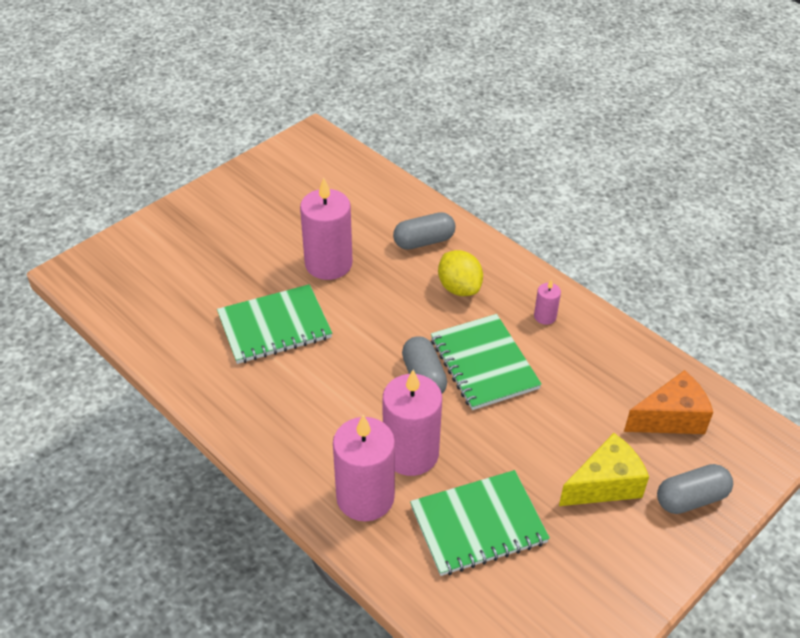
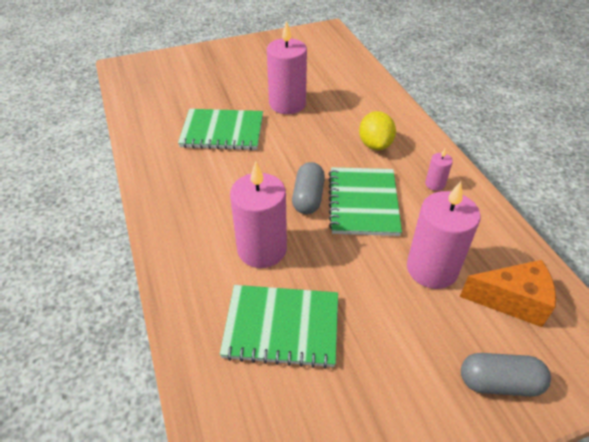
camera: 25 degrees right, 0 degrees up
(365, 497) = (204, 269): pink candle -> pink candle (432, 268)
(424, 241) = (366, 108): grey capsule -> none
(604, 485) = (417, 336): yellow cheese -> none

